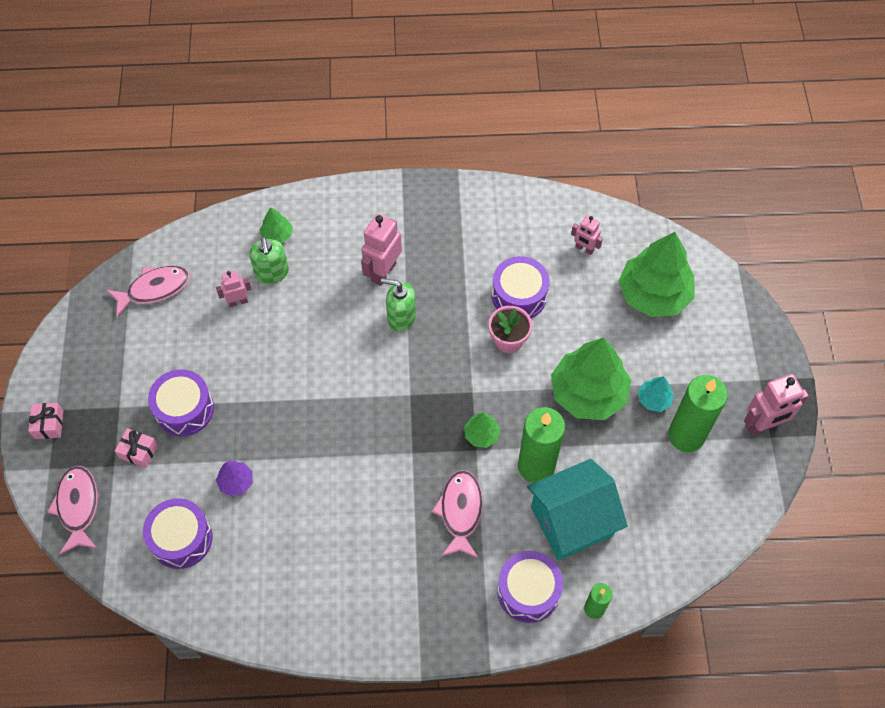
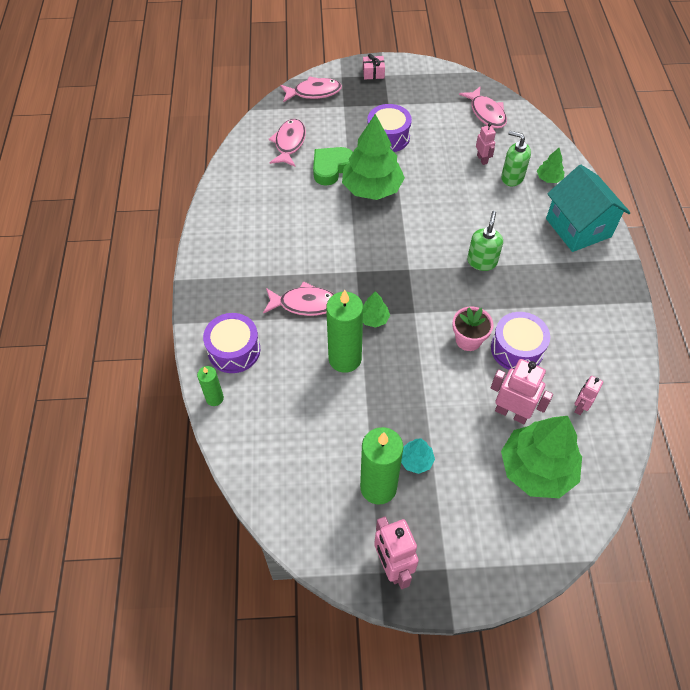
camera: 90 degrees right, 5 degrees down
(139, 451) = (354, 117): pink gift -> none
(181, 538) = (289, 143): purple drum -> pink fish
(236, 482) = (331, 168): purple tree -> green heart
(272, 273) = (512, 177): green soap dispenser -> green soap dispenser turned 45 degrees clockwise
(383, 272) = (525, 248): pink robot -> pink robot (511, 413)
(572, 521) = (293, 384): turquoise house -> turquoise house (578, 228)
(588, 393) = (419, 402): green tree -> green tree (372, 188)

